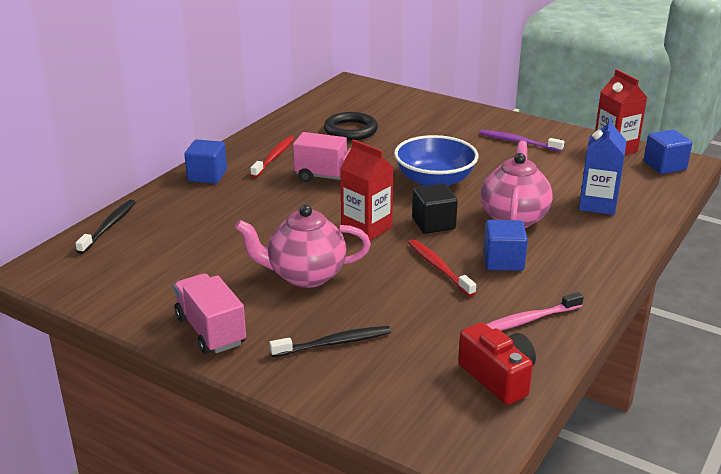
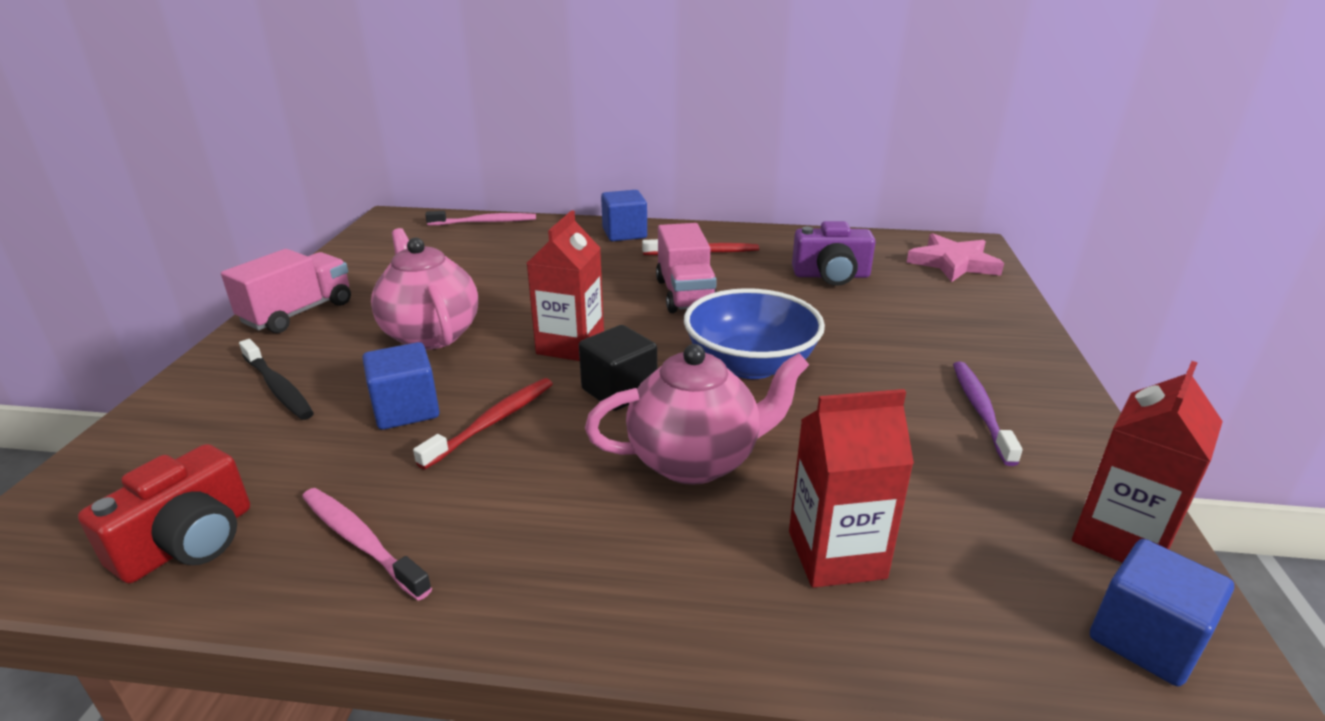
camera: 65 degrees right, 0 degrees up
(109, 226) = (485, 222): black toothbrush -> pink toothbrush
(350, 130) = (831, 275): black ring -> purple camera
(369, 95) = (953, 263): none -> pink star
(503, 261) = (542, 478): blue cube -> blue cube (406, 409)
(597, 204) = (836, 555): blue carton -> red carton

